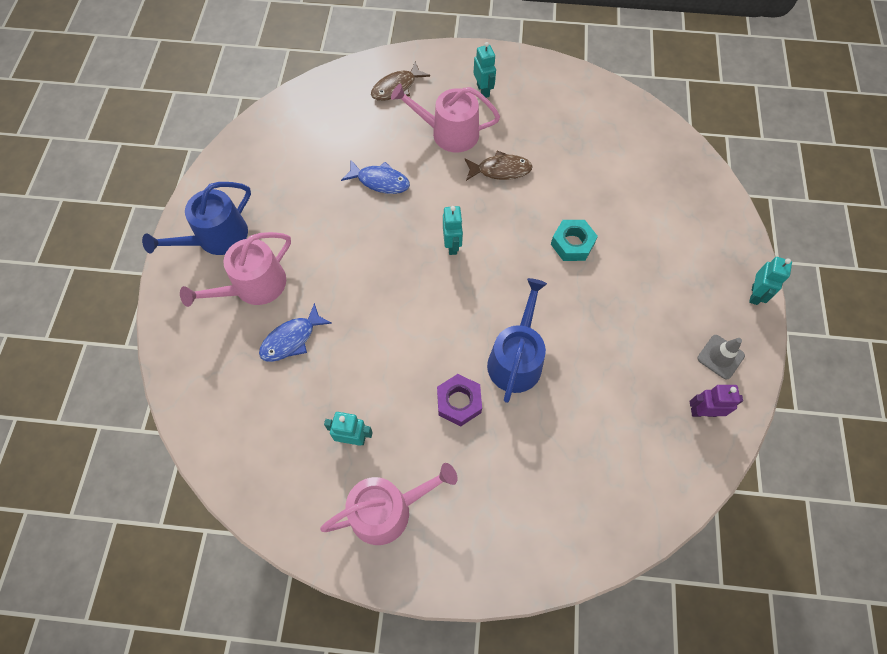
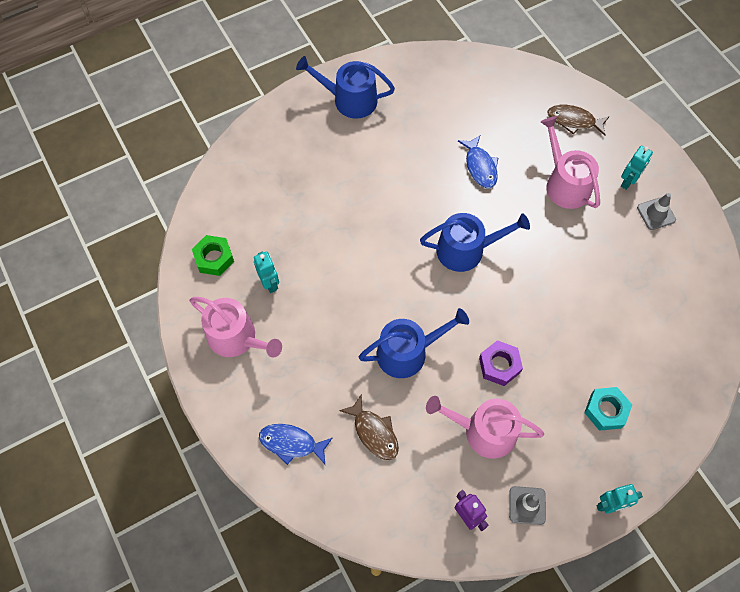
camera: 55 degrees right, 0 degrees up
(253, 286) = (331, 148): pink watering can -> pink watering can (483, 431)
(280, 477) = (214, 258): none -> green nut
(292, 339) = (311, 198): blue fish -> blue fish (291, 443)
(452, 245) = (466, 250): turquoise robot -> blue watering can
(459, 402) = (345, 334): purple nut -> purple nut (499, 365)
(500, 170) = (562, 241): brown fish -> brown fish (374, 432)
(526, 92) = (656, 214): none -> grey traffic cone
(572, 244) = (539, 334): turquoise nut -> turquoise nut (606, 410)

